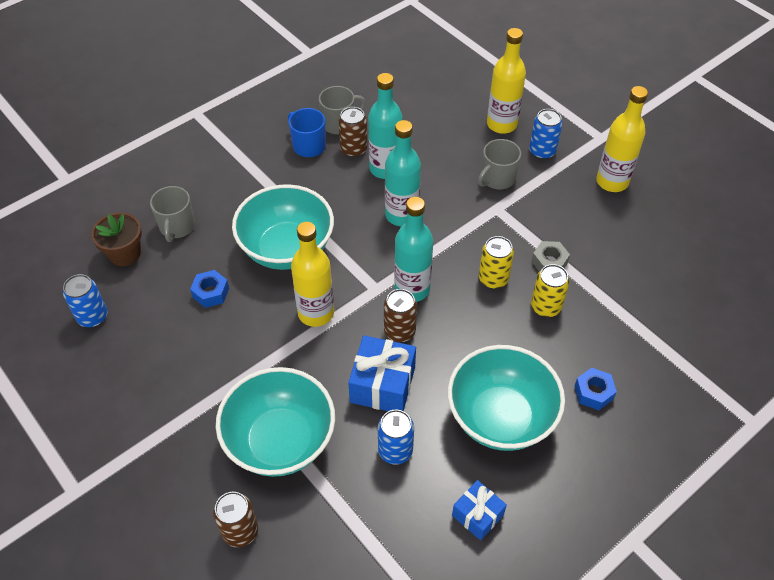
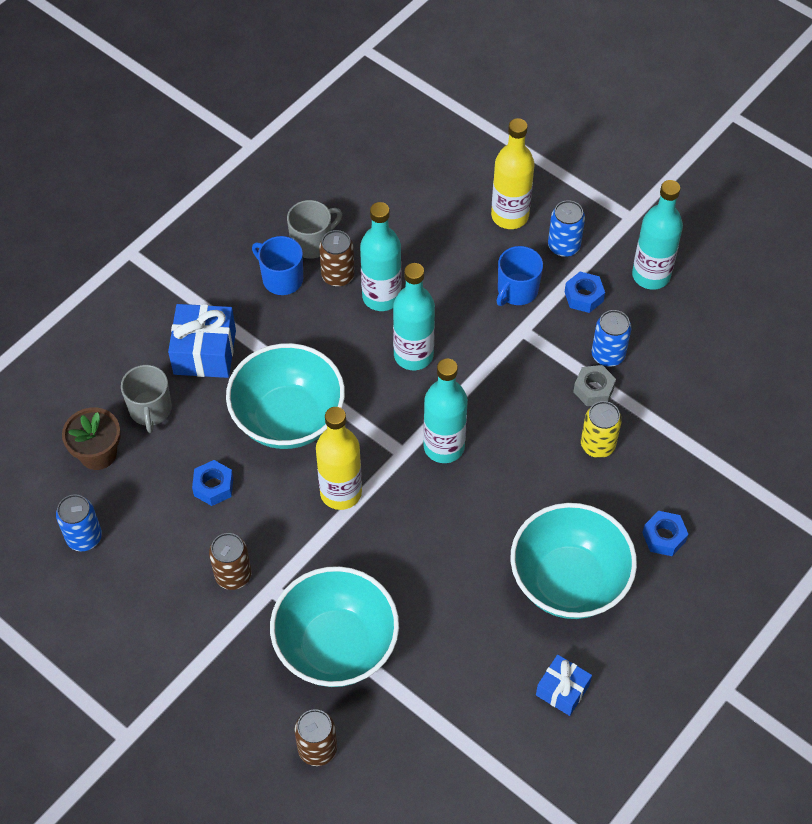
camera: 10 degrees left, 5 degrees up
(382, 385) = (434, 565): blue gift -> blue gift (205, 352)
(395, 450) = (462, 636): blue can -> blue can (608, 355)
(399, 331) = (440, 500): brown can -> brown can (233, 575)
(493, 279) = (533, 420): yellow can -> none
(497, 179) = (516, 291): grey mug -> blue mug
(552, 190) = (584, 296): none -> blue nut
(612, 182) = (651, 275): yellow bottle -> turquoise bottle

